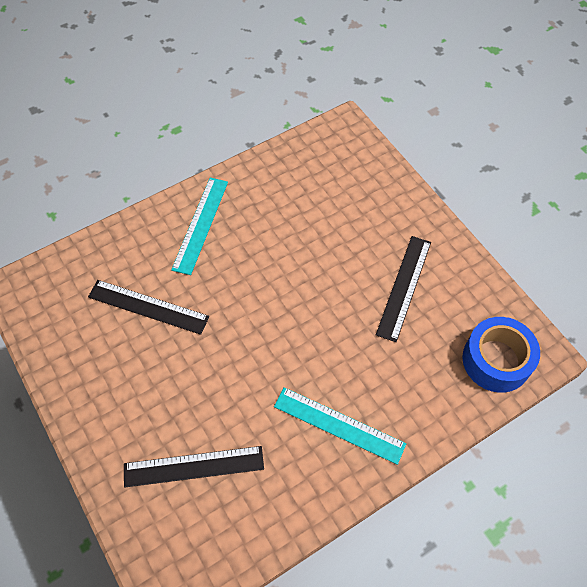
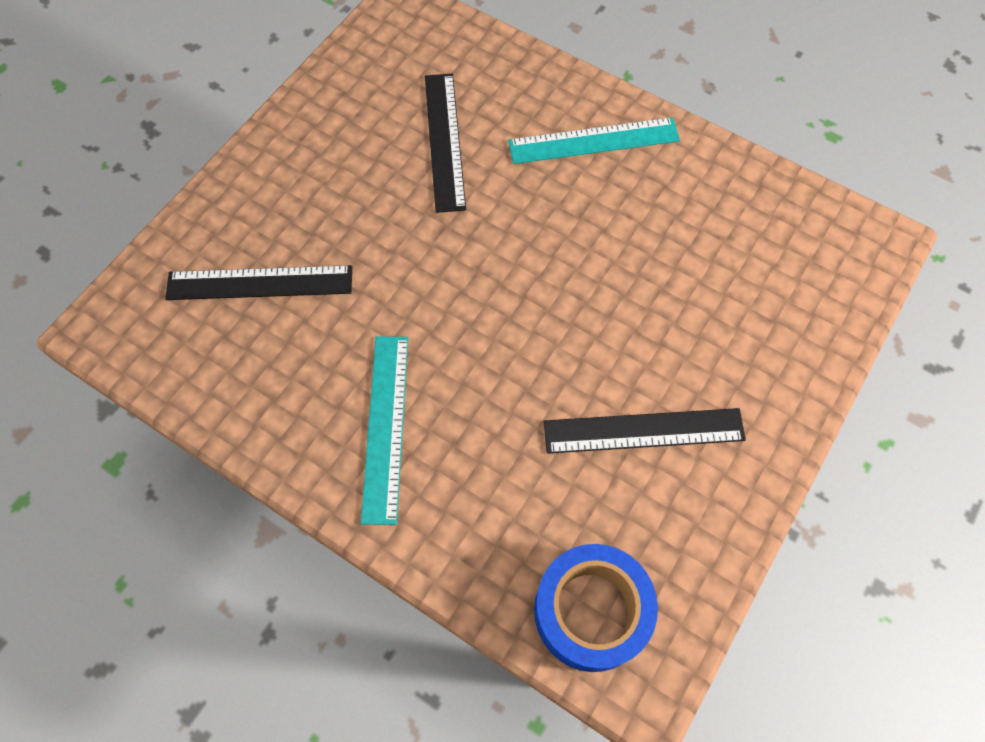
camera: 65 degrees right, 5 degrees up
(194, 467) = (260, 283): black ruler -> black ruler turned 60 degrees counterclockwise

